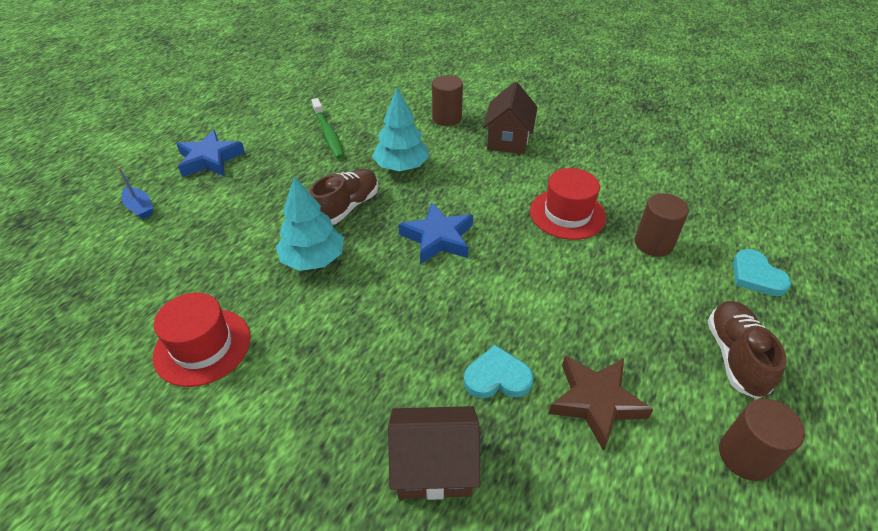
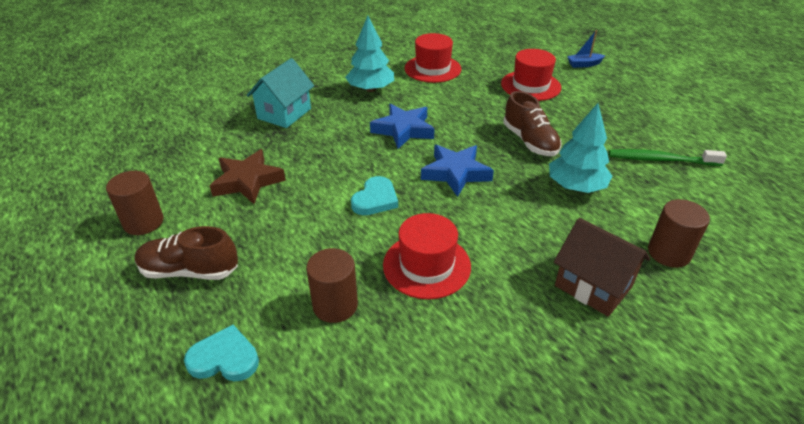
camera: 120 degrees right, 5 degrees down
(210, 159) = (639, 96): blue star -> blue star (403, 130)
(218, 236) = (530, 86): none -> red hat
(313, 259) = (477, 114): turquoise tree -> turquoise tree (370, 89)
(434, 466) = (284, 113): brown house -> turquoise house
(497, 377) = (307, 151): turquoise heart -> turquoise heart (375, 199)
(735, 356) = (190, 271): brown shoe -> brown shoe turned 150 degrees clockwise

